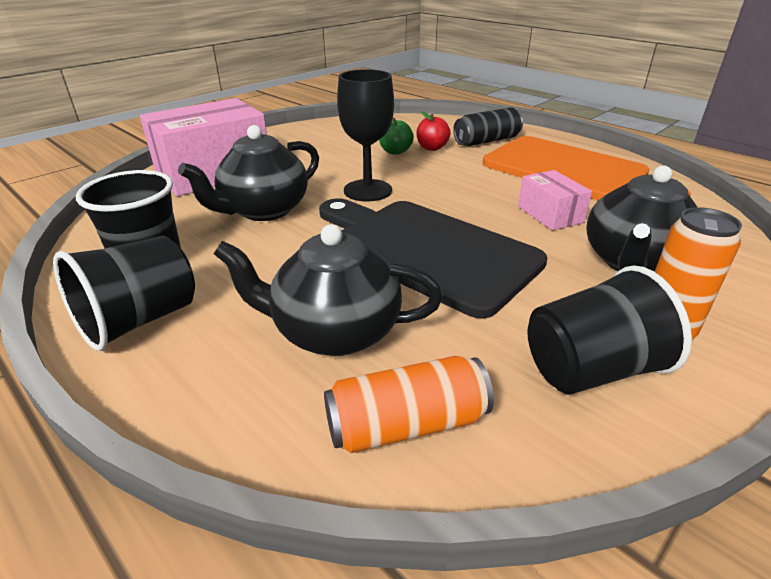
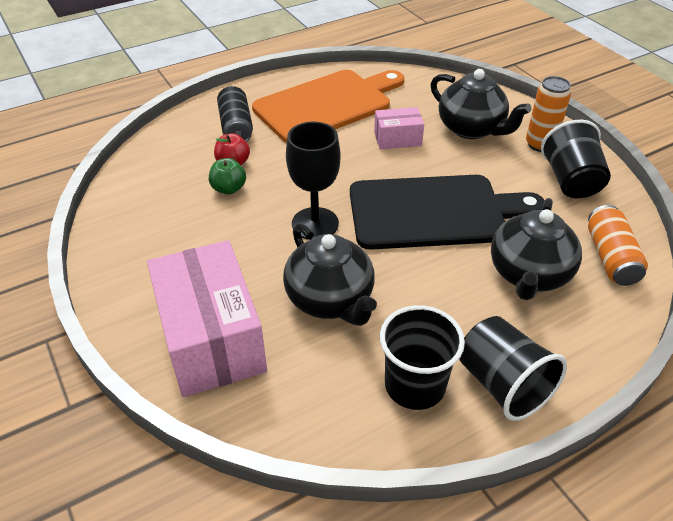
camera: 75 degrees left, 10 degrees up
(425, 250) = (434, 212): black cutting board -> black cutting board turned 150 degrees counterclockwise

